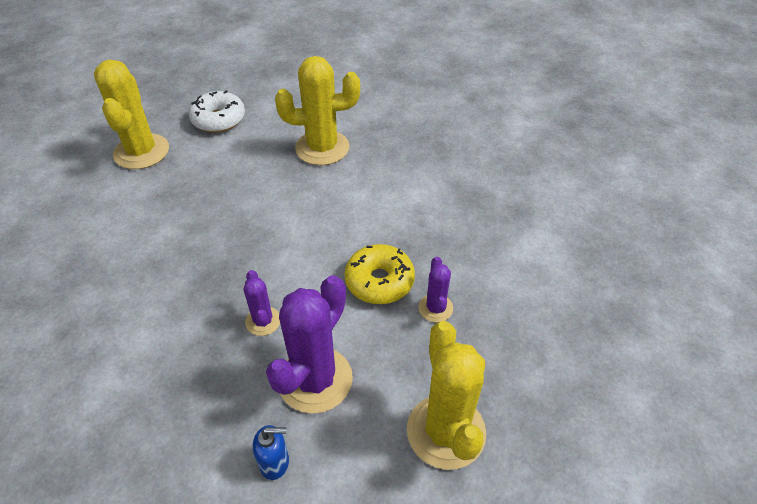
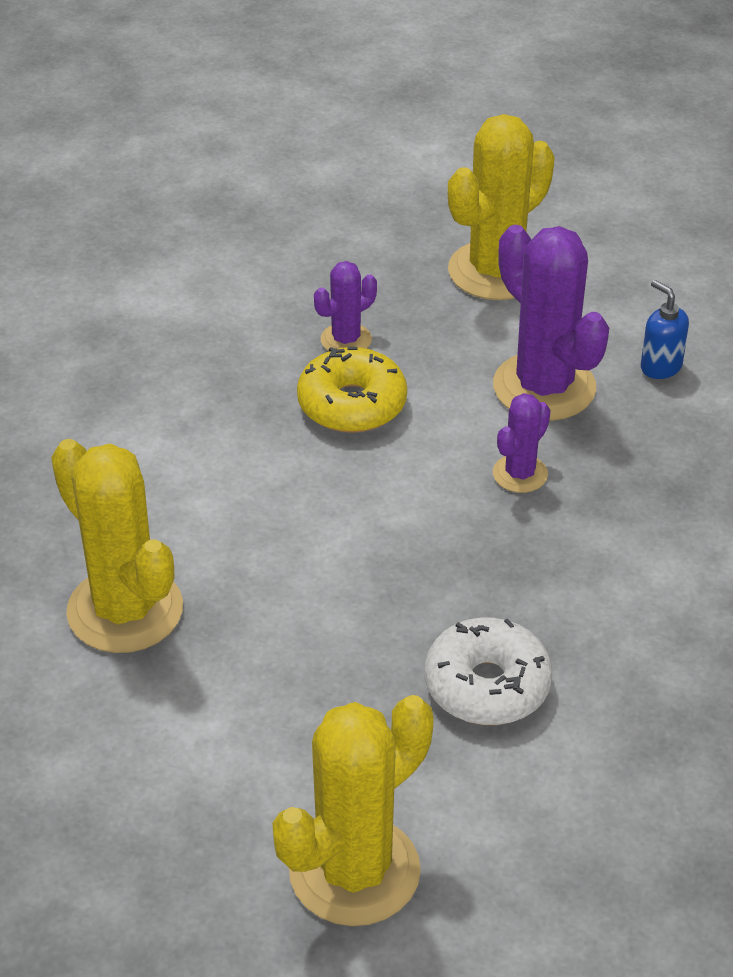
camera: 125 degrees left, 5 degrees down
(218, 119) = (162, 819): white donut -> white donut (487, 685)
(315, 380) = (544, 387): purple cactus -> purple cactus turned 60 degrees clockwise

